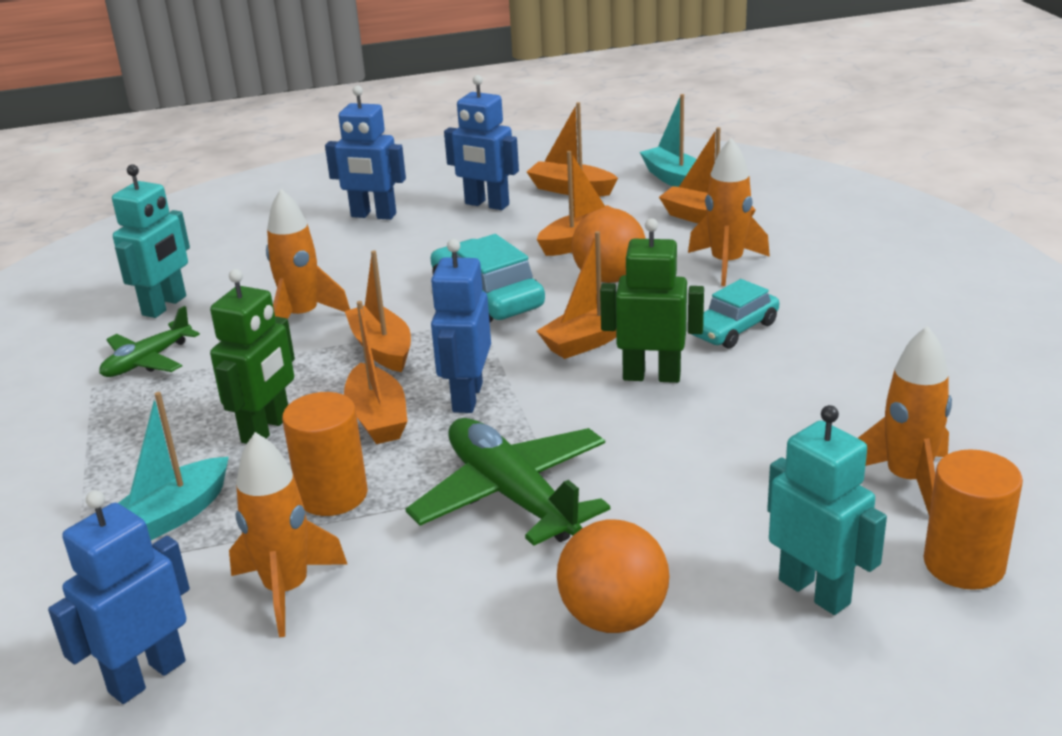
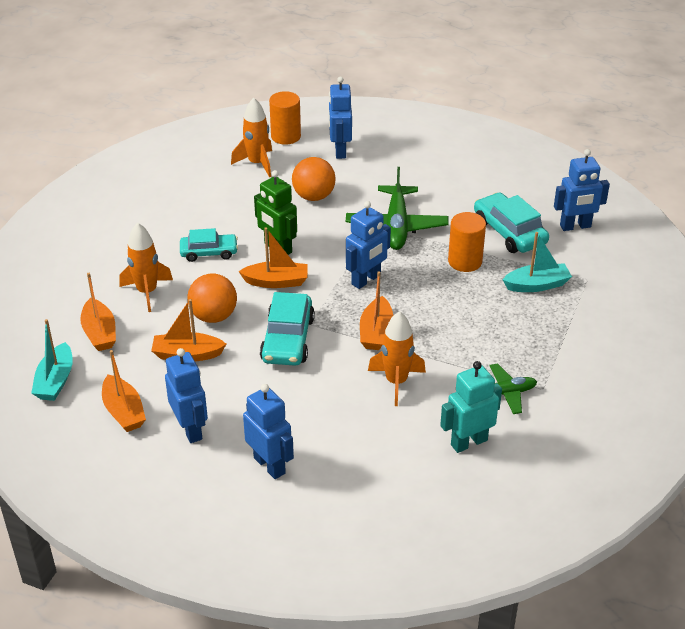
camera: 145 degrees left, 10 degrees up
(266, 429) = (469, 310): green robot -> none
(287, 590) = (509, 232): orange rocket -> turquoise car
(377, 418) = (415, 290): orange boat -> none
(613, 617) = (409, 173): orange ball -> orange ball (314, 196)
(814, 591) = (340, 151): turquoise robot -> blue robot

